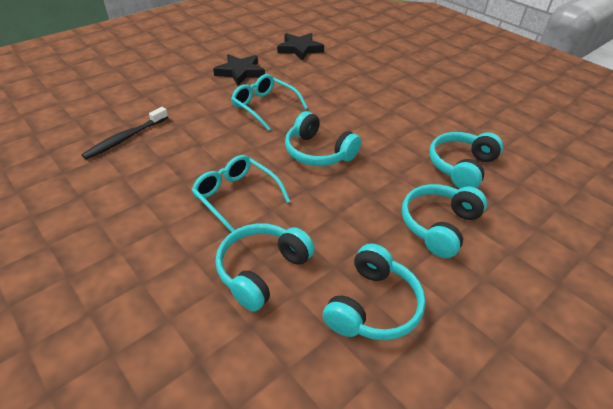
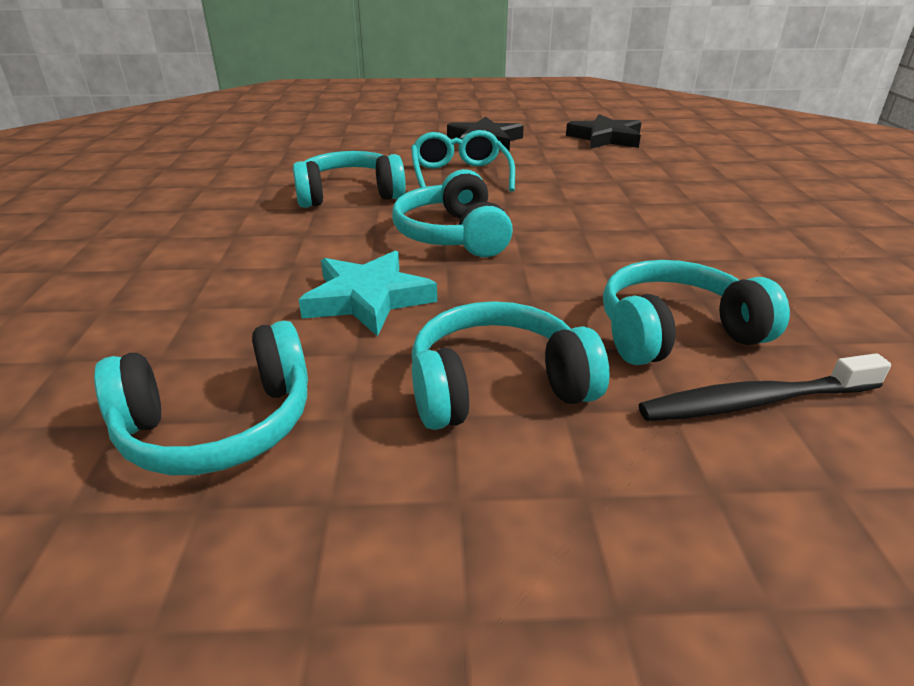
camera: 40 degrees right, 10 degrees down
(126, 138) = (263, 160): black toothbrush -> black toothbrush (755, 402)
(236, 197) = (275, 240): turquoise glasses -> none
(262, 270) = (171, 316): turquoise headphones -> turquoise headphones (349, 195)
(335, 210) = (368, 299): none -> turquoise star

